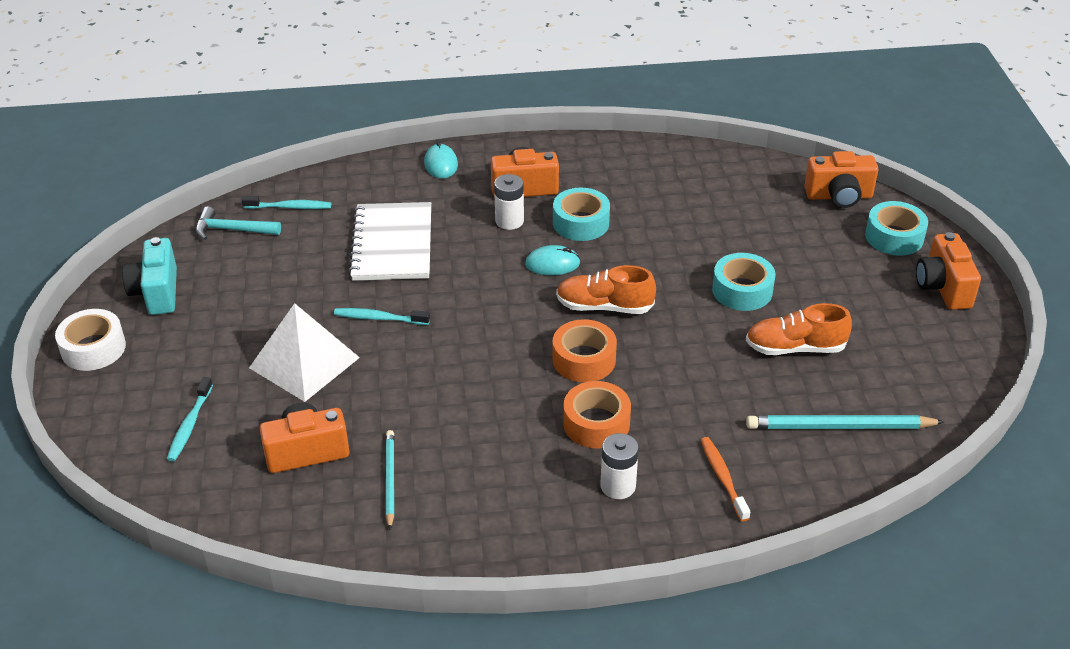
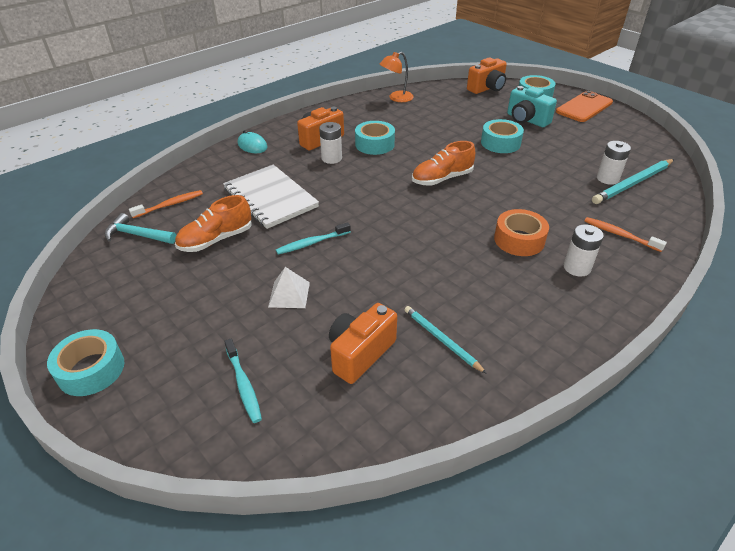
camera: 35 degrees left, 0 degrees up
(93, 348) = (91, 369): white tape -> turquoise tape
(157, 292) = (113, 301): turquoise camera -> turquoise camera (526, 120)
(232, 230) = (137, 235): turquoise hammer -> turquoise hammer turned 45 degrees clockwise
(289, 207) = (169, 205): turquoise toothbrush -> orange toothbrush
(304, 362) = (289, 294): white pyramid -> white pyramid, size x0.54
(552, 264) = (385, 169): turquoise mouse -> none
(584, 359) = (467, 210): orange tape -> none
(689, 162) = (396, 98): none -> orange lamp
(795, 348) = (561, 158): orange shoe -> orange shoe (216, 240)
(815, 404) = (607, 178): none -> white battery
(943, 287) = (584, 107): orange camera -> orange phone

